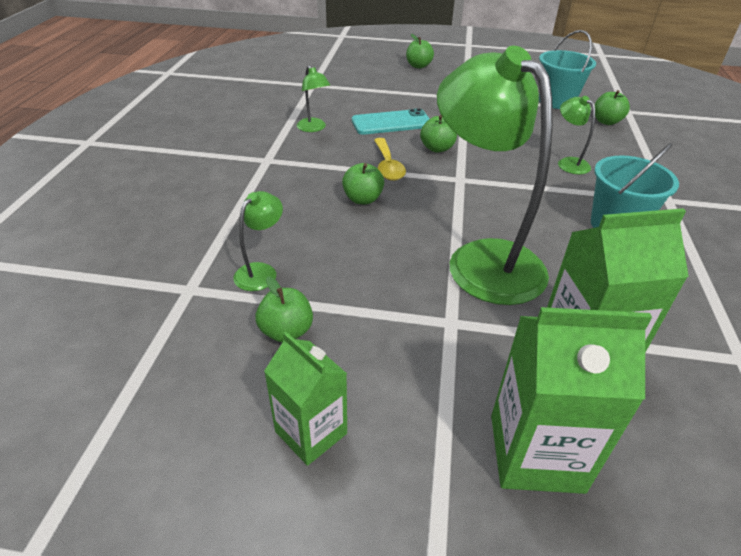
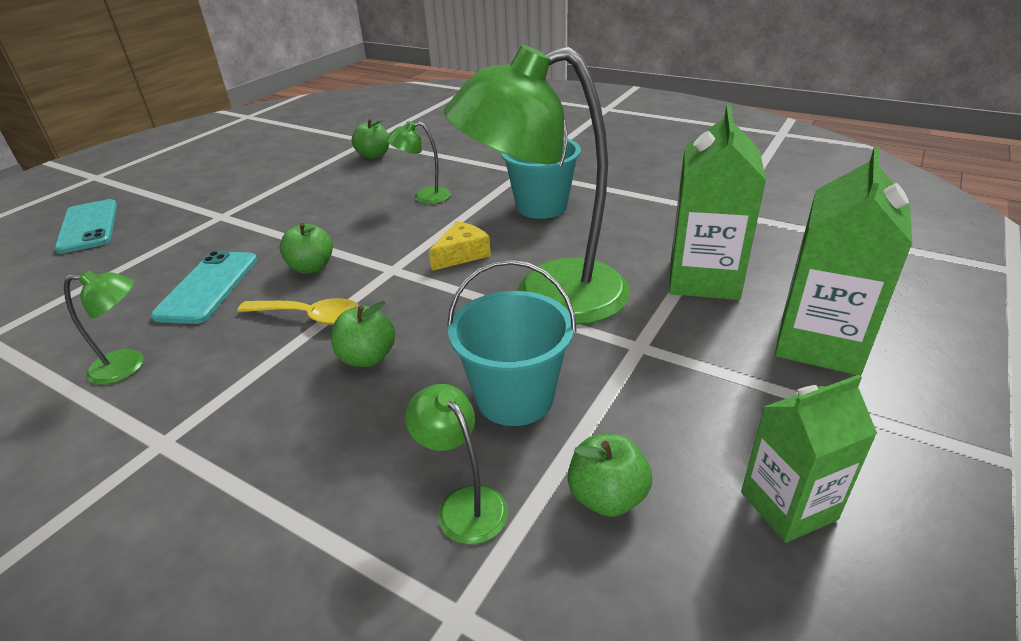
camera: 65 degrees left, 5 degrees down
(418, 66) = (88, 226): green apple -> turquoise phone
(504, 203) = (461, 254): none -> yellow cheese
(556, 101) = (304, 166): turquoise bucket -> turquoise bucket (515, 397)

